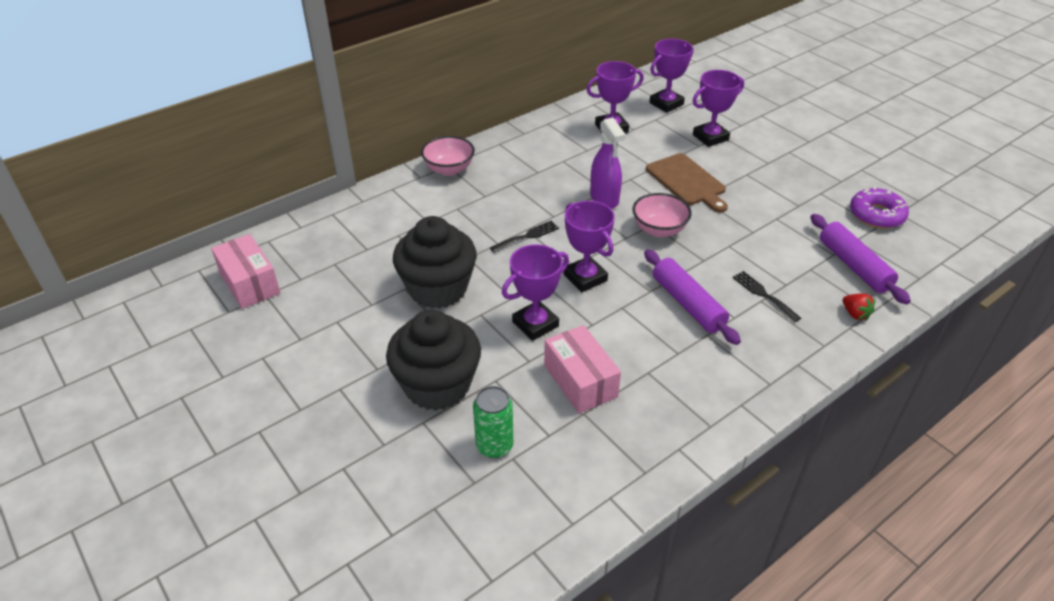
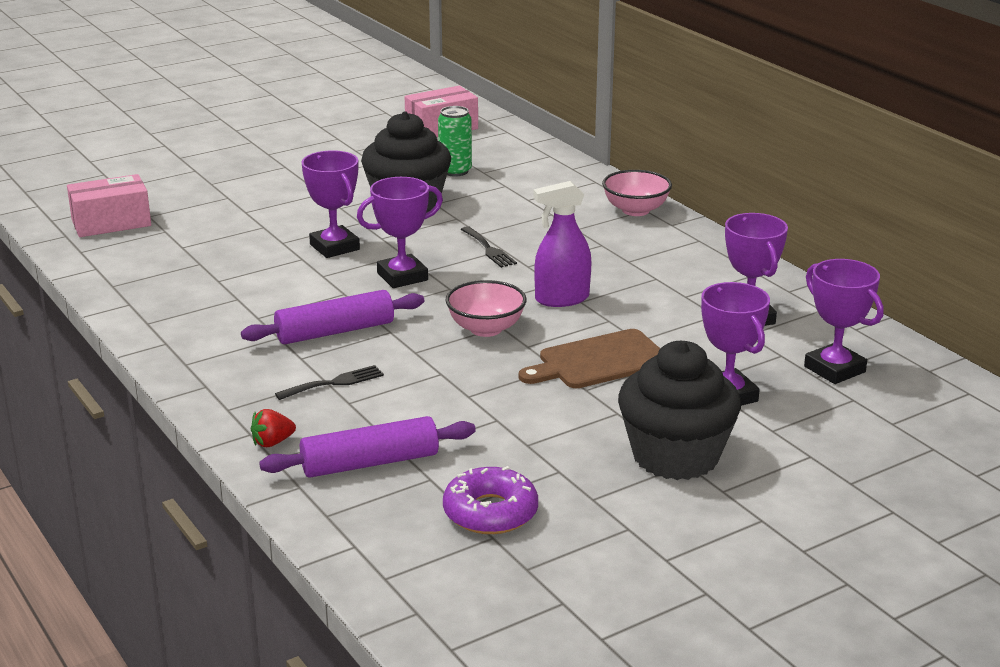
camera: 95 degrees right, 15 degrees down
(437, 385) = (269, 203): black cupcake -> black cupcake (675, 456)
(494, 445) = (183, 224): green can -> green can (455, 171)
(580, 381) = (242, 264): pink box -> pink box (111, 223)

